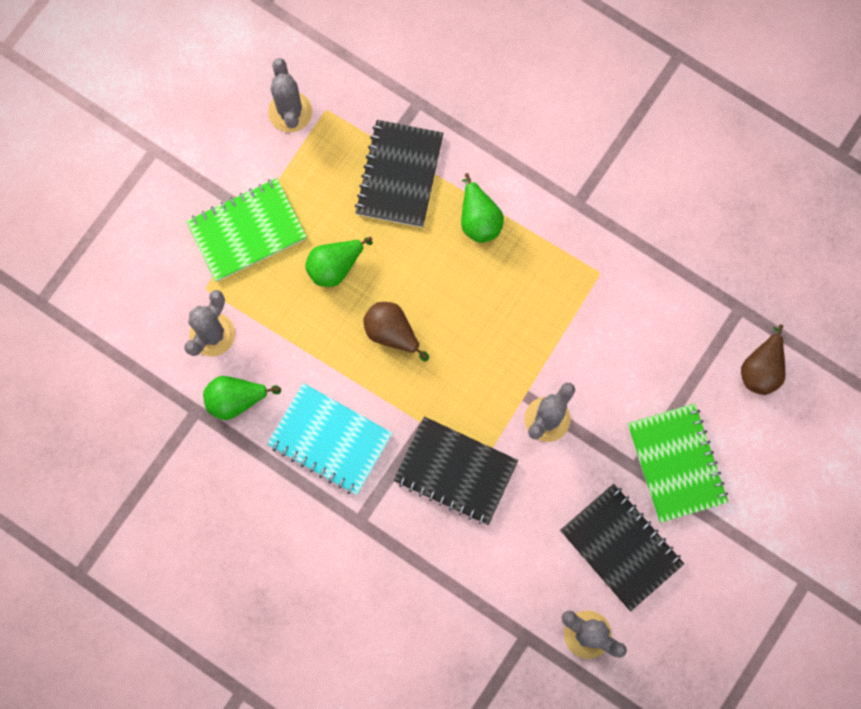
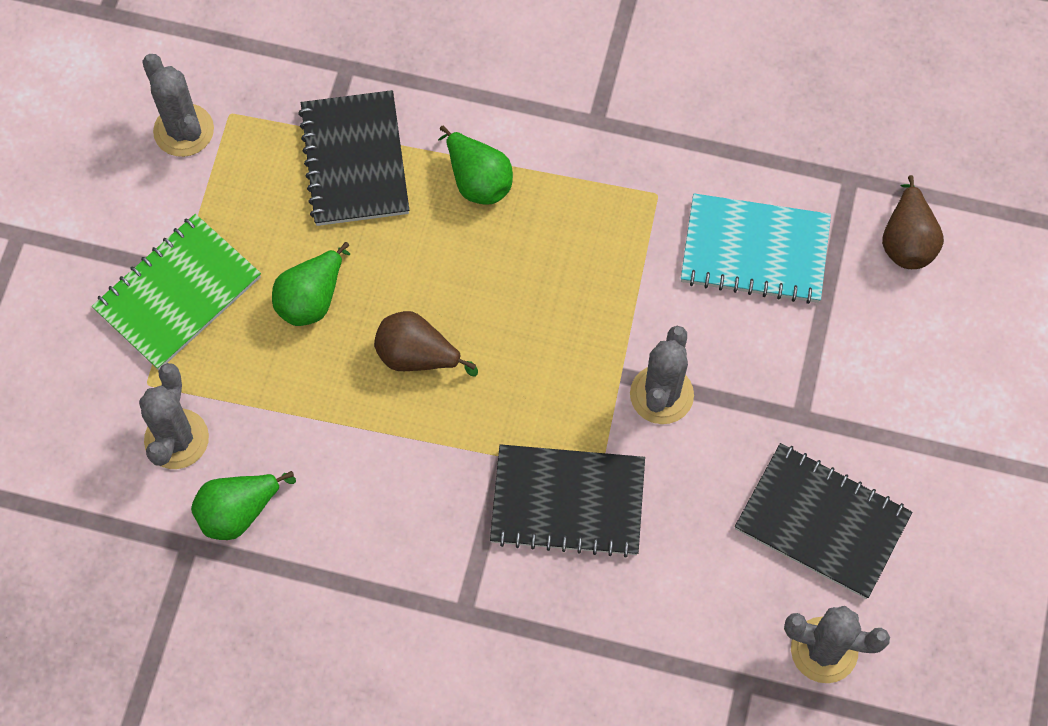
camera: 20 degrees left, 10 degrees down
(330, 439) = (385, 519): turquoise notebook -> turquoise notebook (755, 251)
(676, 463) = (849, 392): green notebook -> none

